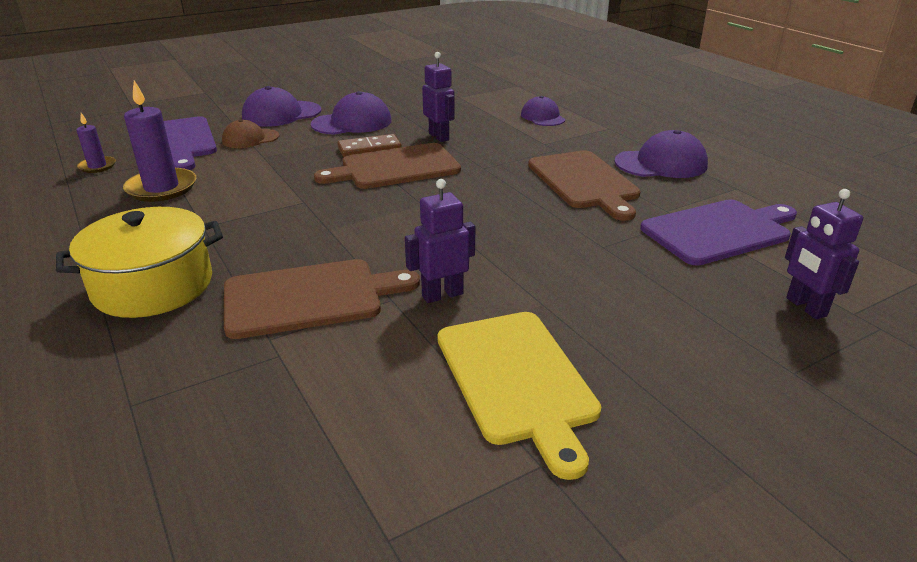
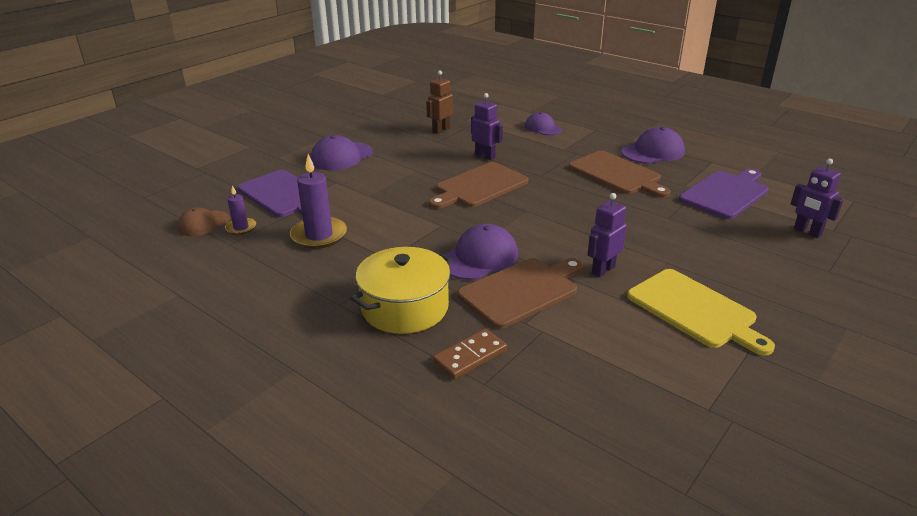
camera: 20 degrees left, 0 degrees up
(250, 139) = (341, 182): brown cap -> brown cap (203, 223)
(352, 122) = (407, 155): purple cap -> purple cap (479, 258)
(369, 149) = (444, 175): brown domino -> brown domino (470, 356)
(419, 103) = (441, 130): none -> brown robot

